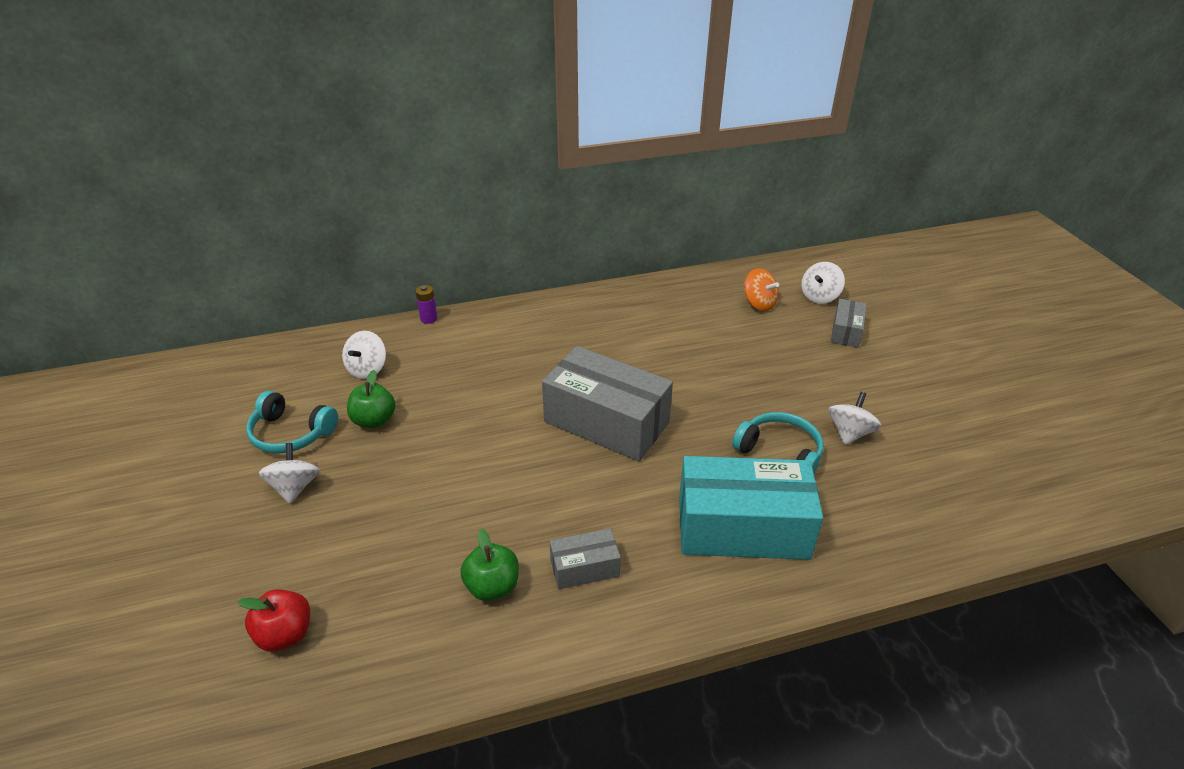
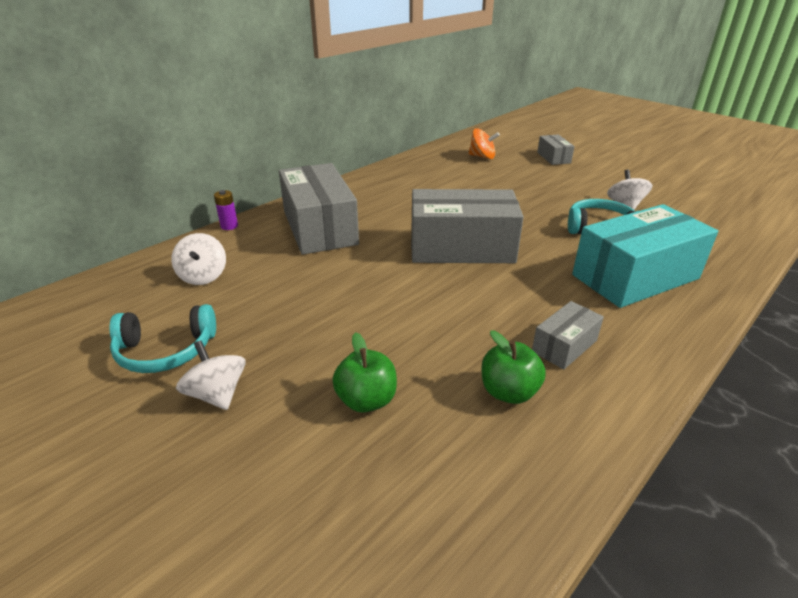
camera: 30 degrees left, 5 degrees down
(285, 634) = (347, 537): red apple -> none
(374, 420) = (251, 311): green apple -> green apple (366, 400)
(501, 348) = (319, 227): none -> grey box
(819, 296) = (515, 145): white spinning top -> none

